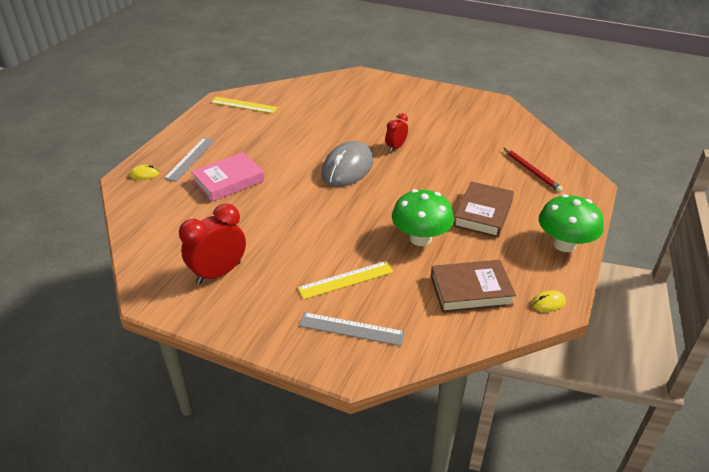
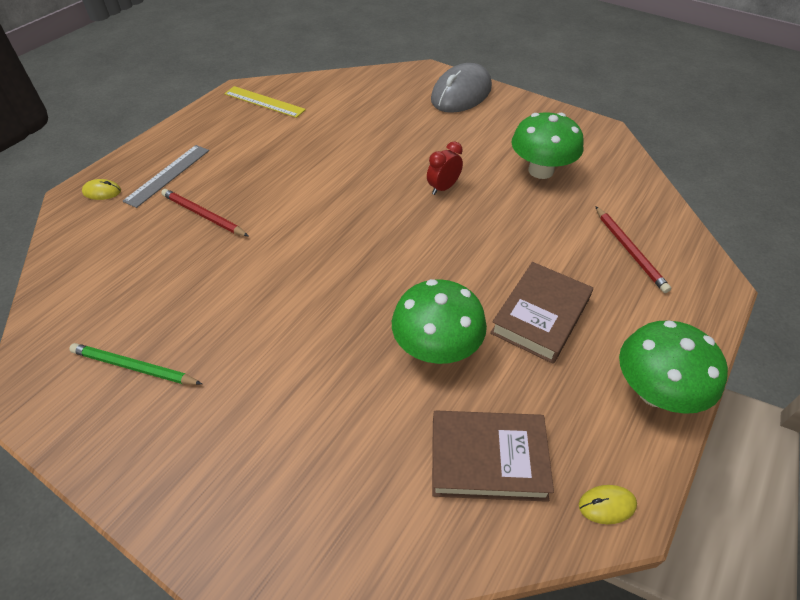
camera: 10 degrees right, 10 degrees up
(219, 273) = (134, 367): red clock -> green pencil
(228, 181) = (203, 215): pink book -> red pencil
(346, 280) = (306, 408): yellow ruler -> none
(347, 168) = (367, 214): grey mouse -> grey mouse (461, 94)
(351, 329) = (285, 504): grey ruler -> none
(460, 130) = (541, 170): none -> green mushroom

